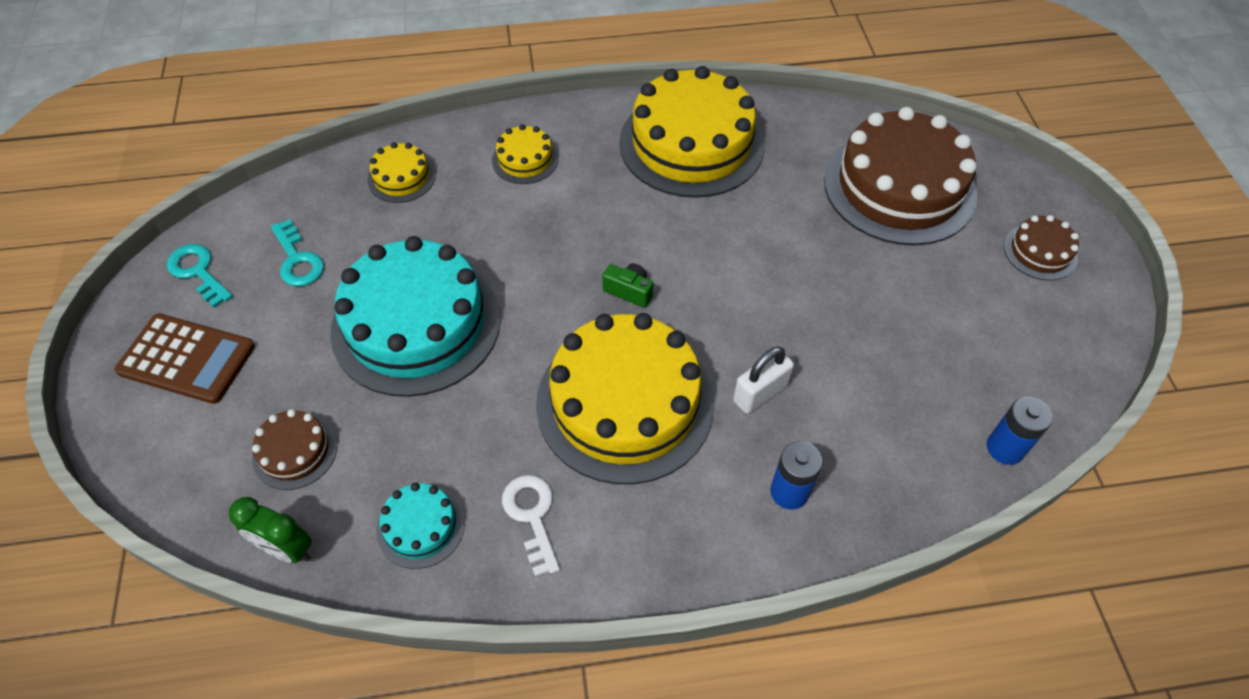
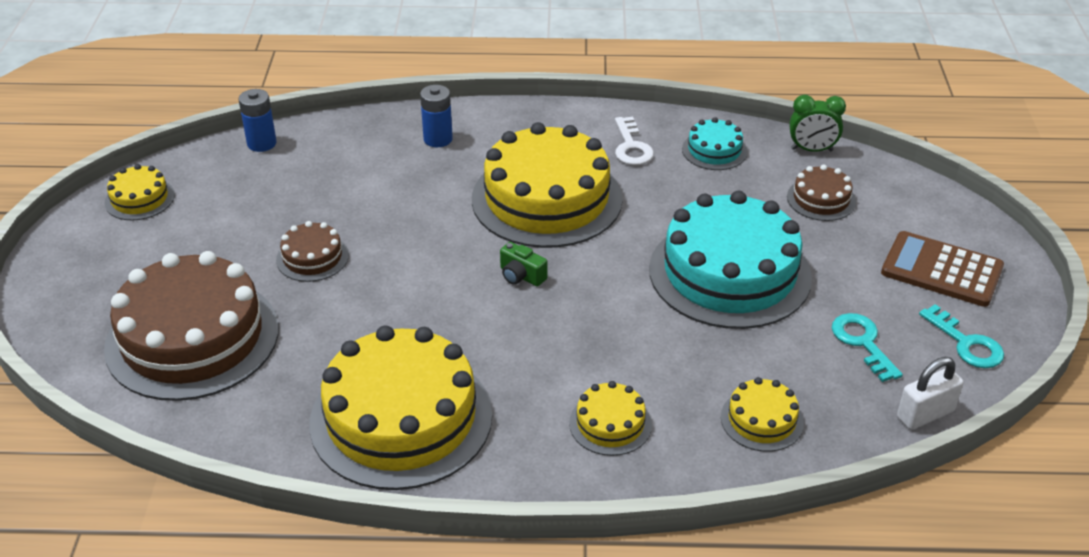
camera: 170 degrees left, 15 degrees down
(286, 549) = (812, 150): green clock -> green clock turned 150 degrees clockwise
(760, 393) = (432, 193): white padlock -> white padlock (925, 414)
(1040, 252) = (104, 262): brown cake -> brown cake (312, 257)
(1075, 336) = (139, 199): none -> yellow cake

